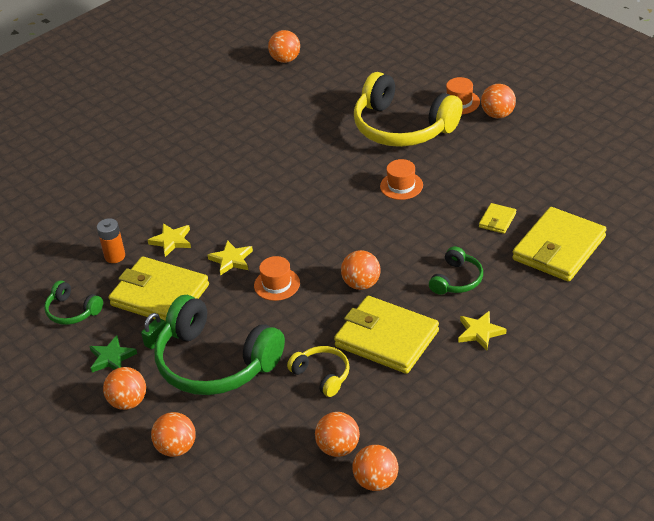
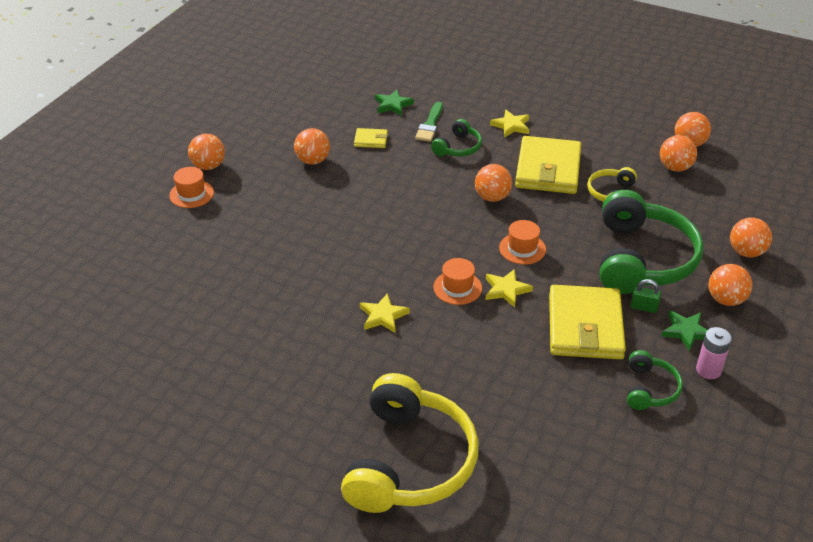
camera: 115 degrees left, 0 degrees up
(64, 354) = (708, 370): none -> pink battery
(115, 256) = (551, 386): orange battery -> none
(171, 241) = (502, 346): yellow star -> yellow star (383, 316)
(285, 59) = (120, 355): orange ball -> orange ball (313, 161)
(401, 186) = (343, 204): orange hat -> orange hat (457, 288)
(402, 127) = (245, 223): yellow headphones -> yellow headphones (409, 461)
(456, 280) = (458, 147): green headphones -> green headphones turned 120 degrees clockwise
(508, 268) = (430, 125): none -> green brush
(559, 248) = (393, 105): yellow wallet -> green star

